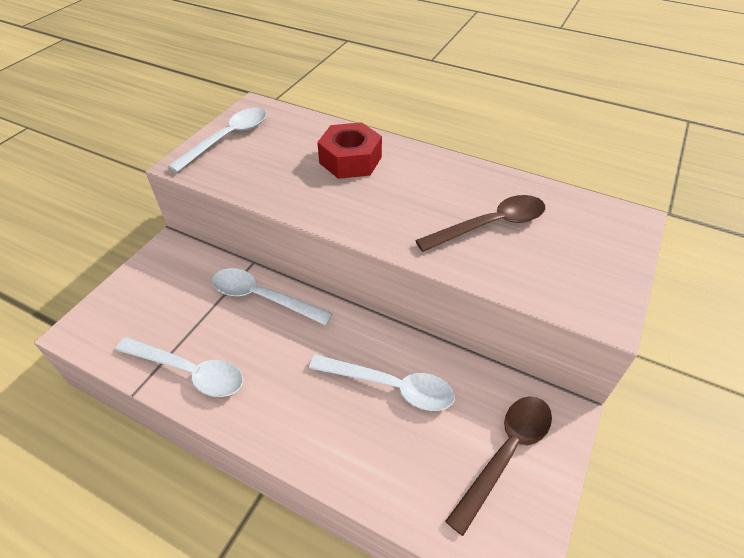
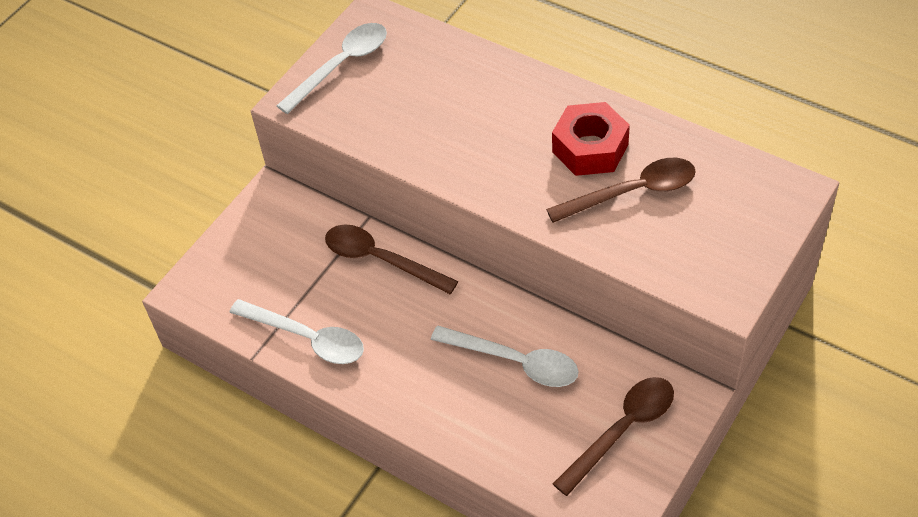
camera: 10 degrees right, 5 degrees up
(262, 297) = (381, 260): white spoon -> brown spoon
(350, 160) = (485, 101): red nut -> red nut (590, 148)

